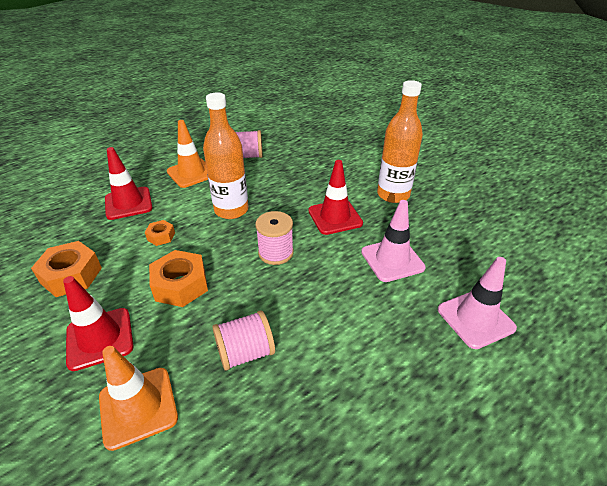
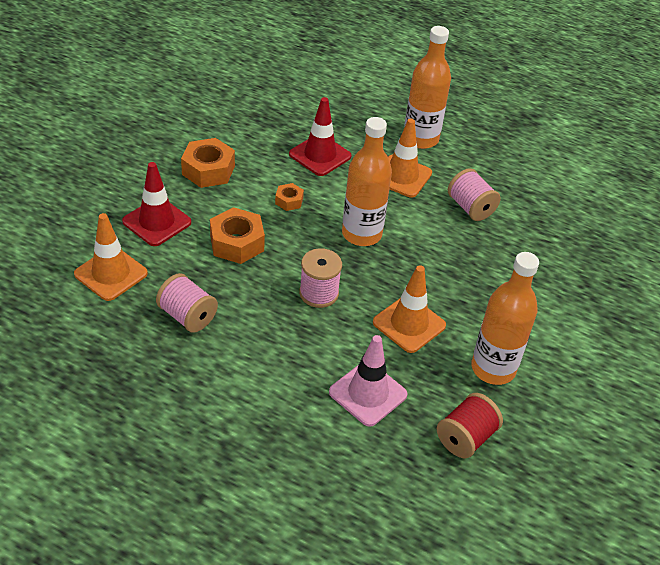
camera: 60 degrees right, 5 degrees up
(164, 154) = (420, 139): none -> orange bottle
(335, 217) = (409, 324): red traffic cone -> orange traffic cone
(448, 226) = (466, 438): none -> red spool
(475, 319) = (319, 483): pink traffic cone -> none

